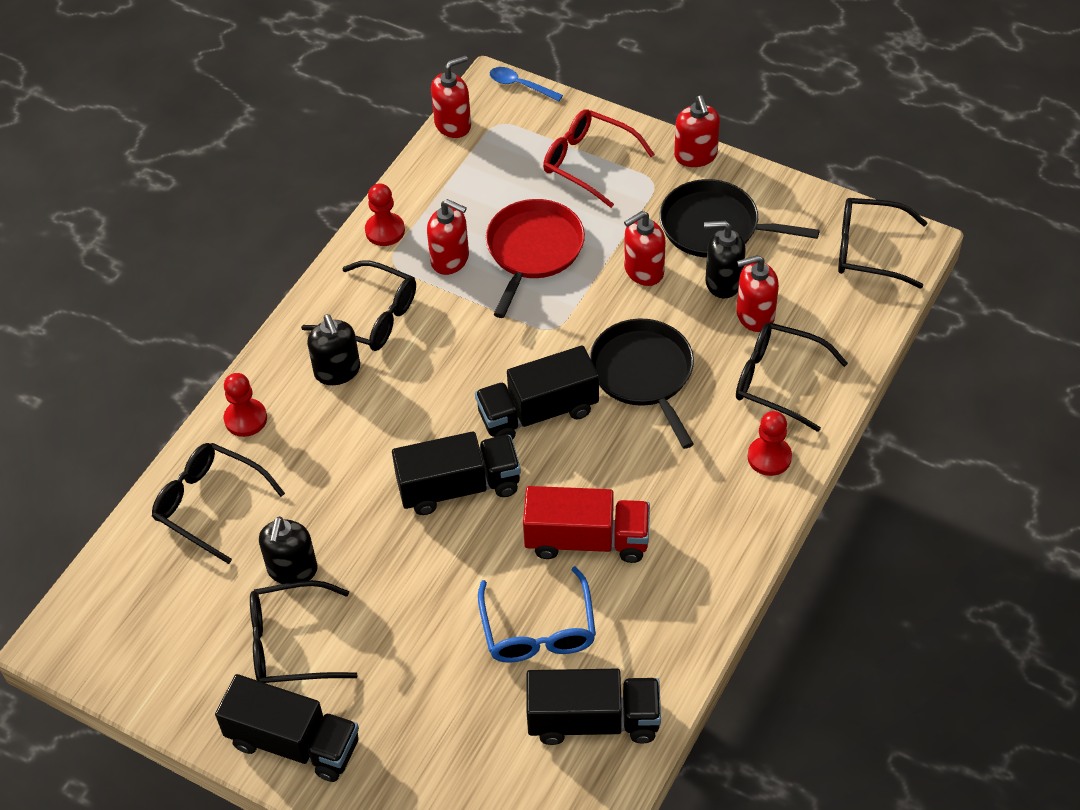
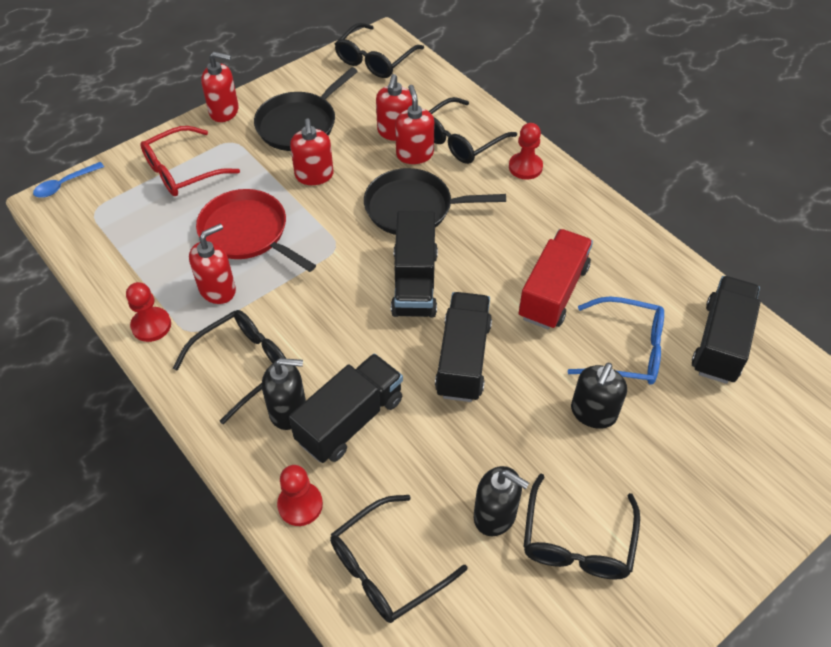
camera: 70 degrees left, 0 degrees up
(294, 743) = (685, 570): black truck -> black truck (350, 420)
(453, 124) = (69, 241): red soap dispenser -> red soap dispenser (414, 154)
(723, 282) = (354, 137): black soap dispenser -> black soap dispenser (593, 413)

